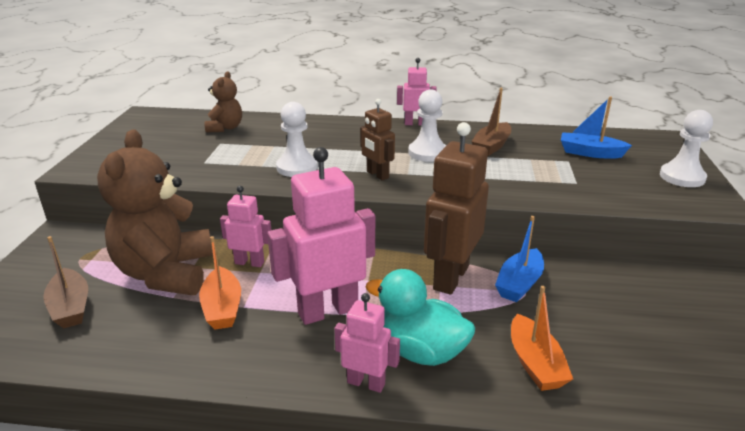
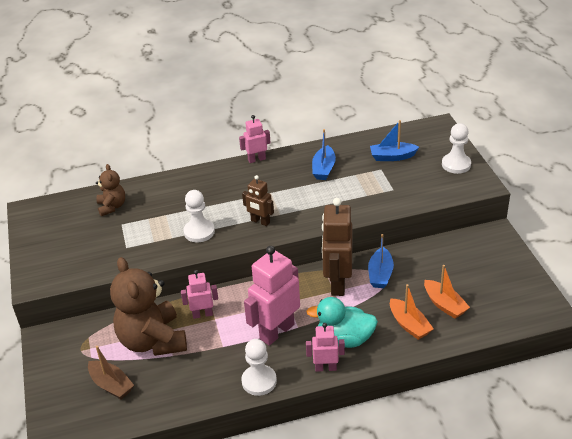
camera: 20 degrees left, 10 degrees up
(222, 308) = (210, 352): orange boat -> orange boat (444, 305)
(427, 153) = (282, 189): white pawn -> white pawn (259, 381)
(491, 146) = (324, 169): brown boat -> blue boat

